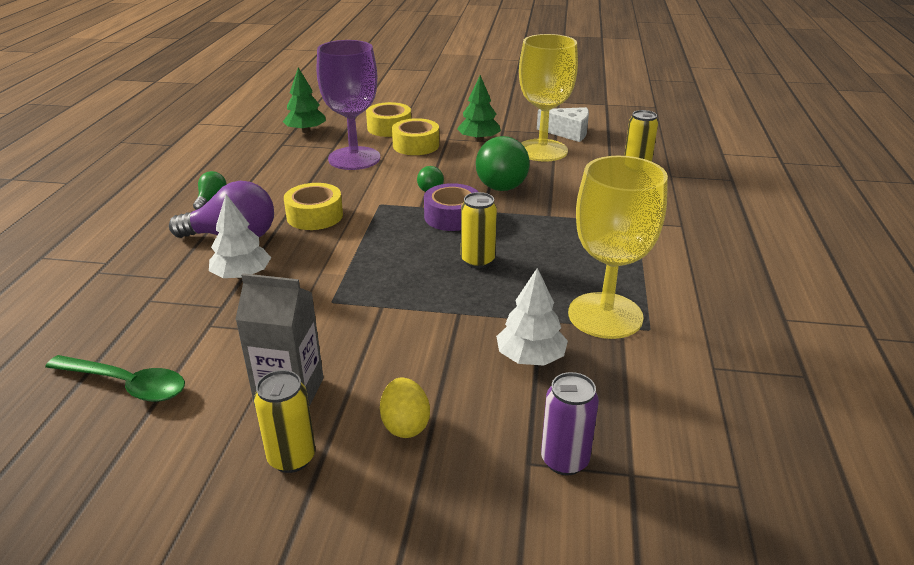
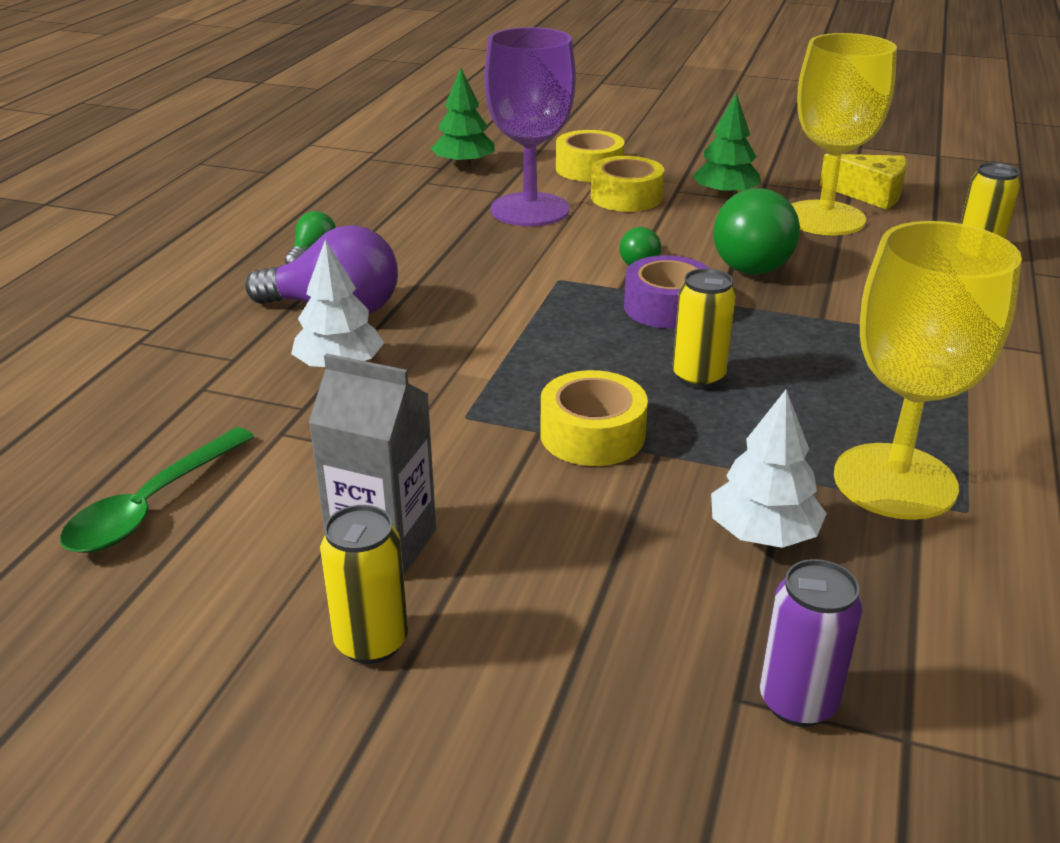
camera: 10 degrees right, 0 degrees up
(126, 384) = (152, 505): green spoon -> green spoon turned 90 degrees clockwise
(315, 216) = (459, 289): yellow tape -> yellow tape (592, 435)
(405, 425) = (550, 614): yellow egg -> none
(568, 133) = (870, 194): white cheese -> yellow cheese

